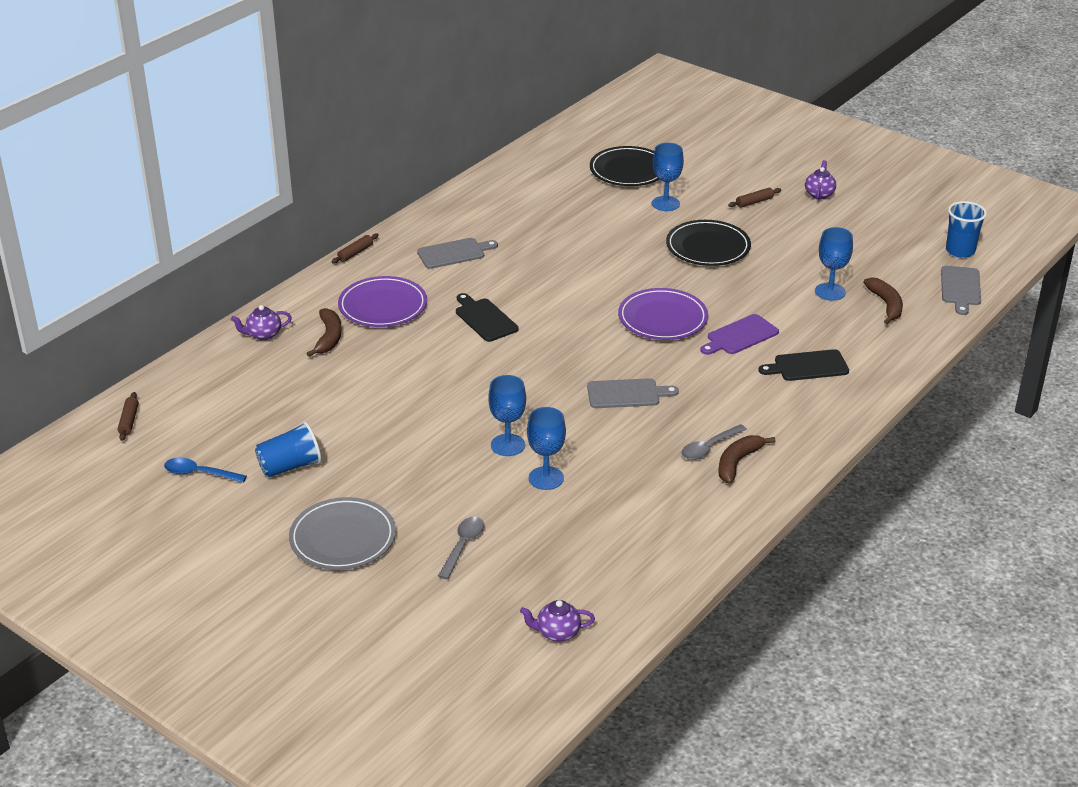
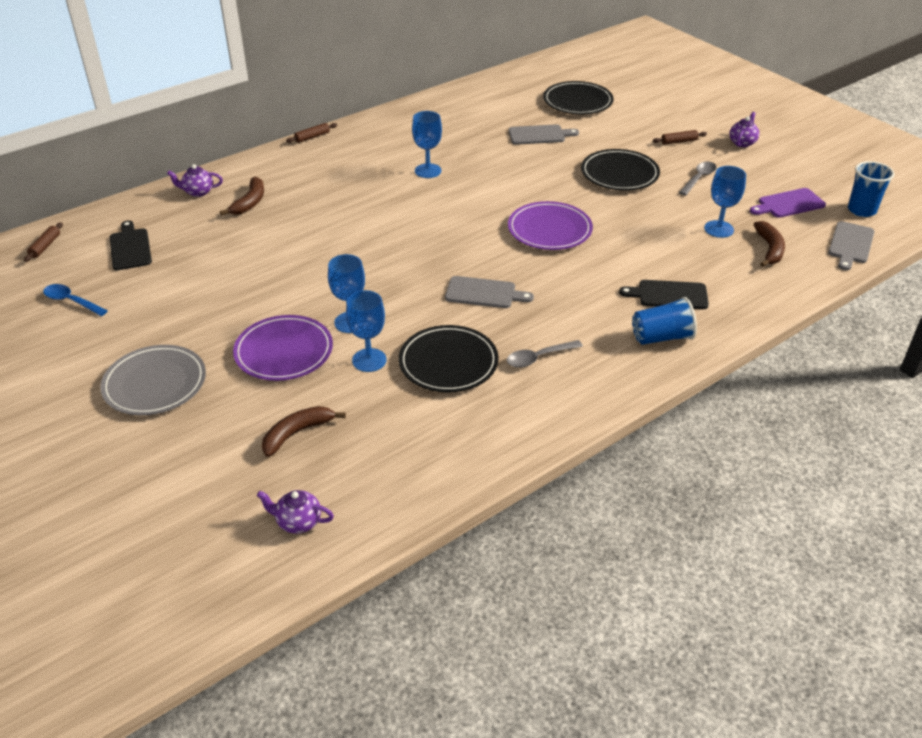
camera: 15 degrees right, 5 degrees up
(290, 466) = (150, 308): blue cup -> blue cup (661, 337)
(383, 306) = (310, 183): purple plate -> purple plate (284, 351)
(454, 253) = (394, 148): grey cutting board -> grey cutting board (539, 135)
(463, 546) = (257, 413): grey spoon -> grey spoon (698, 179)
(484, 319) = (390, 206): black cutting board -> black cutting board (130, 248)
(625, 467) = (448, 362): none -> black plate
(665, 203) = (598, 132): blue goblet -> blue goblet (428, 171)
(737, 462) = (560, 377): brown banana -> brown banana (297, 433)
(740, 336) = (615, 256): purple cutting board -> purple cutting board (788, 204)

